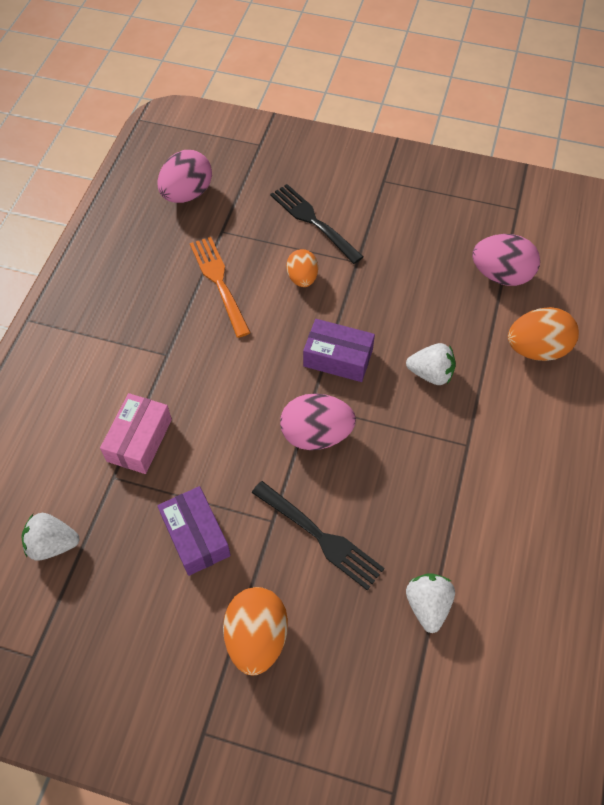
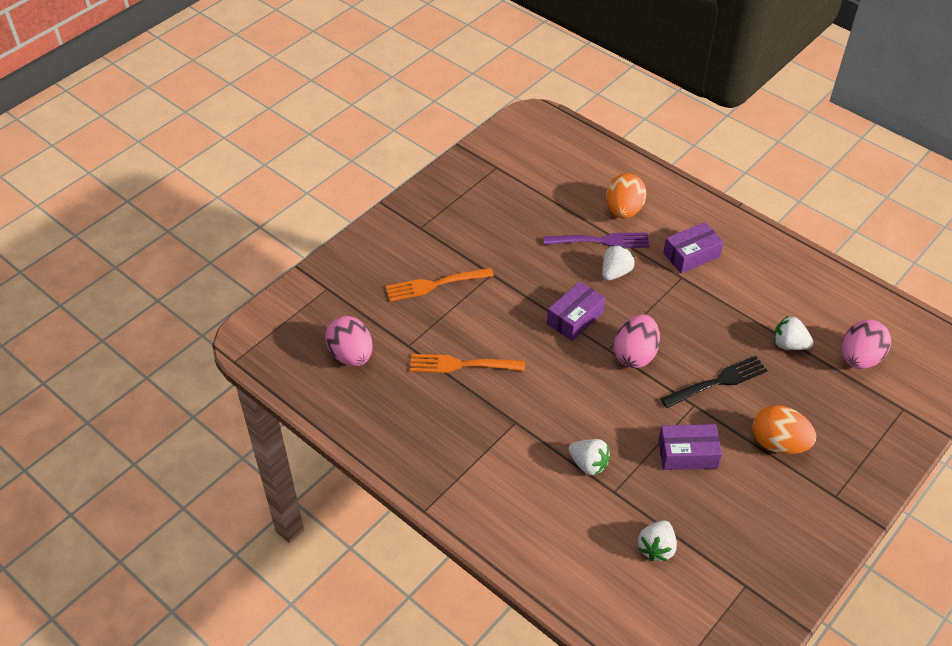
camera: 65 degrees left, 10 degrees down
(139, 440) = (588, 464): pink box -> white strawberry
(302, 278) = (488, 312): orange egg -> none
(314, 222) = (436, 284): black fork -> orange fork
(470, 342) = (600, 241): none -> purple fork
(501, 275) = (551, 201): pink egg -> pink egg (859, 358)
(511, 444) = (691, 255): none -> purple box

